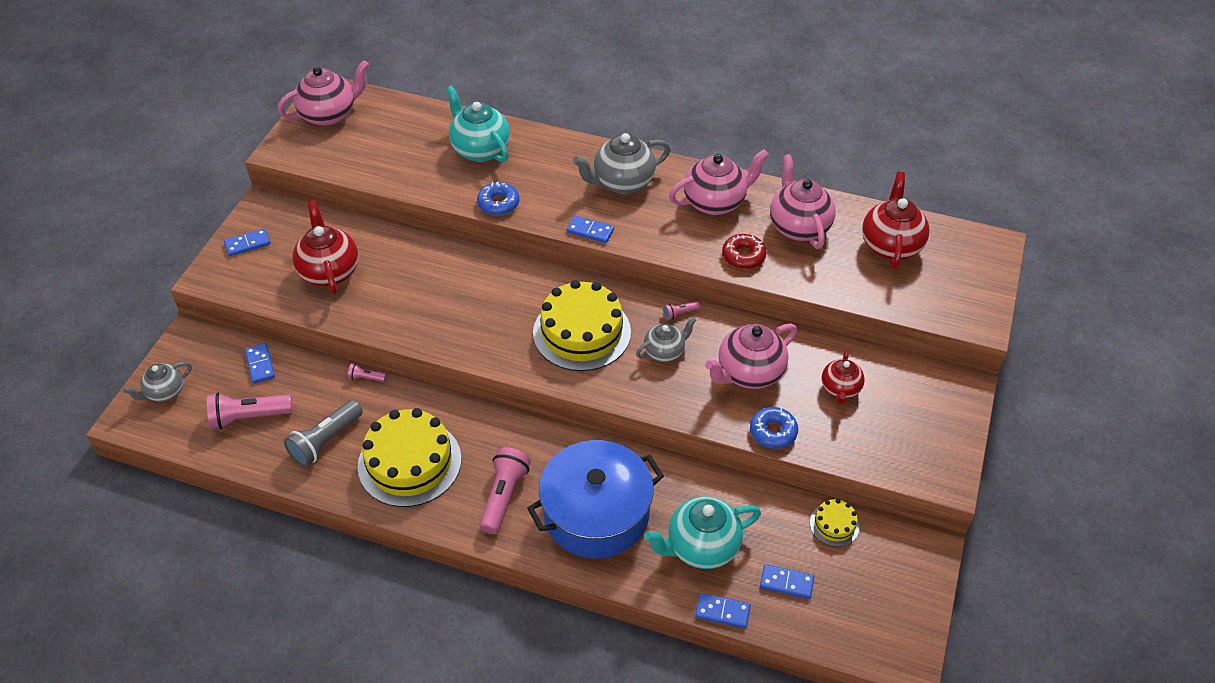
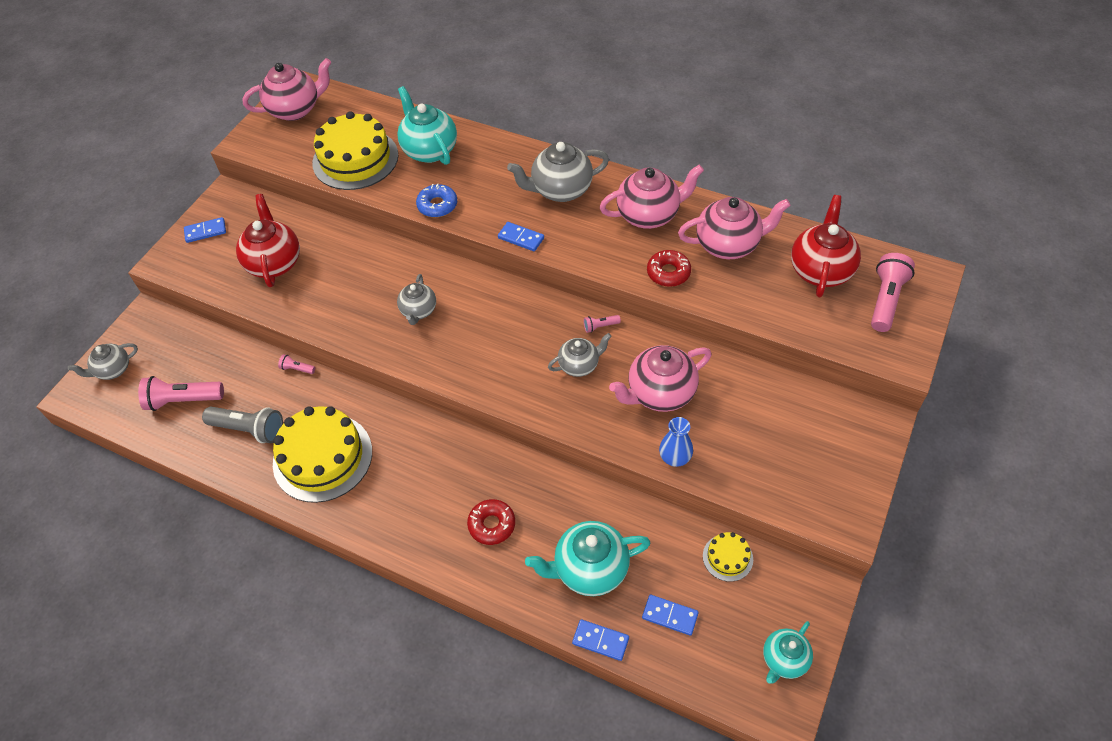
camera: 10 degrees right, 5 degrees up
(260, 364) = (203, 349): blue domino -> none
(325, 441) = (249, 429): grey flashlight -> grey flashlight turned 120 degrees counterclockwise
(491, 310) = (418, 311): none -> grey teapot
(504, 496) = (406, 499): pink flashlight -> pink flashlight (886, 300)
(582, 332) = (501, 339): yellow cake -> yellow cake (355, 159)
(596, 513) = (492, 525): blue pot -> red donut
(773, 432) = (675, 457): blue donut -> blue vase
(798, 226) = (729, 245): pink teapot -> pink teapot turned 90 degrees clockwise
(840, 389) = (750, 417): red teapot -> none
(901, 613) = (784, 660): none -> turquoise teapot

